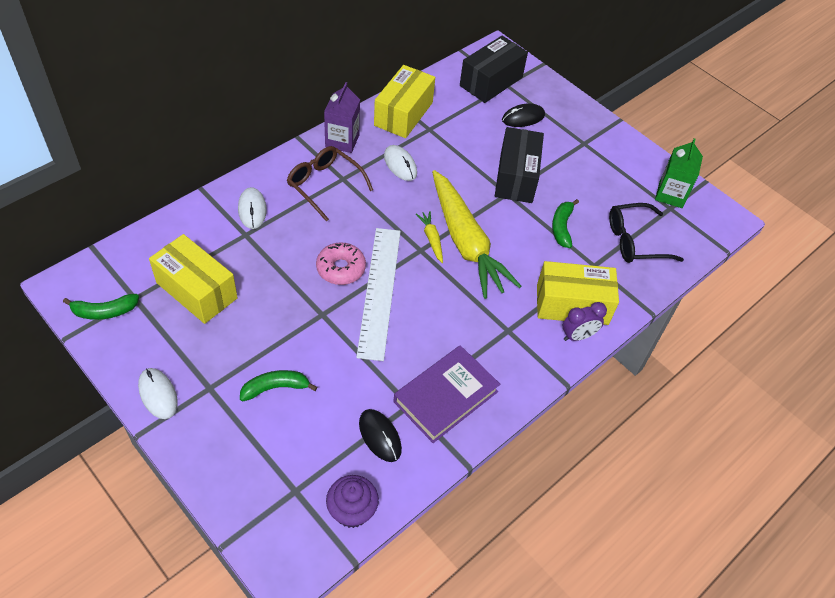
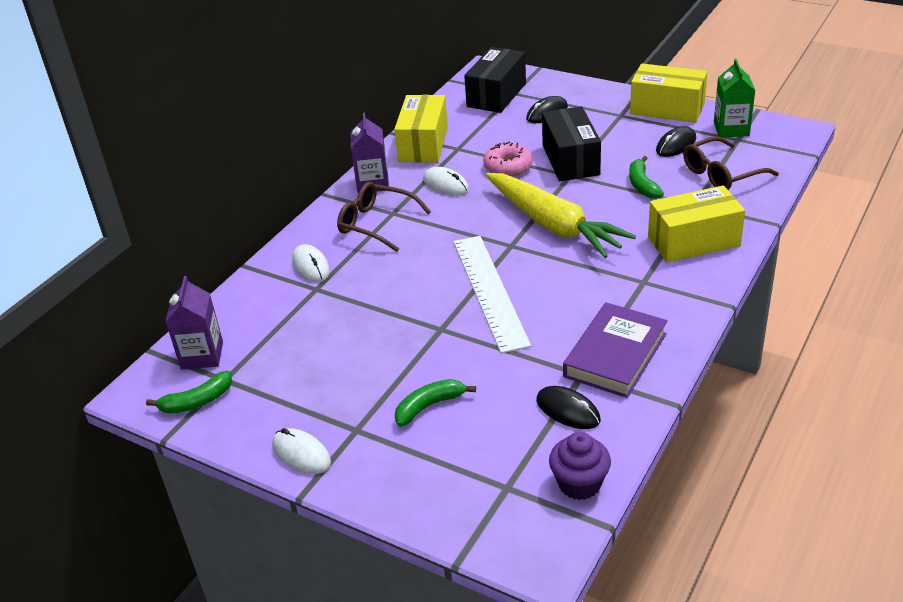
camera: 10 degrees left, 15 degrees down
(128, 267) = (202, 355): none -> purple carton
(196, 290) = (291, 351): yellow box -> yellow box (667, 109)
(341, 268) = (437, 285): pink donut -> pink donut (508, 167)
(431, 239) = (516, 233): yellow carrot -> none
(578, 336) = (716, 264): purple clock -> none
(613, 194) = (676, 145): none -> black mouse
(635, 241) = (721, 174): black glasses -> brown glasses

